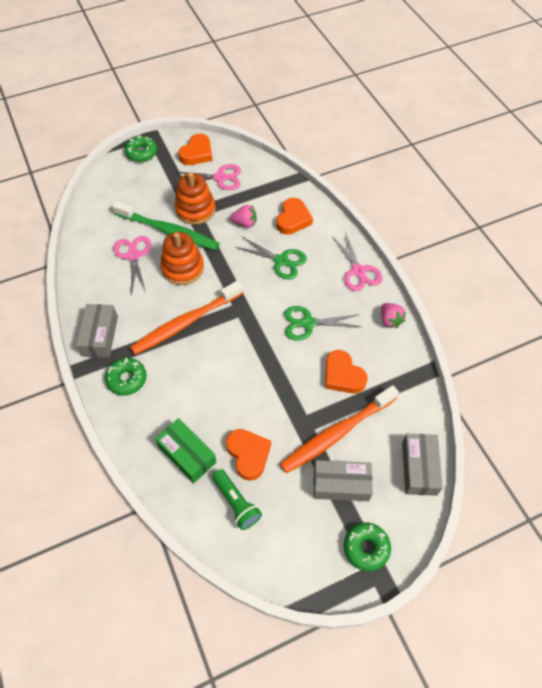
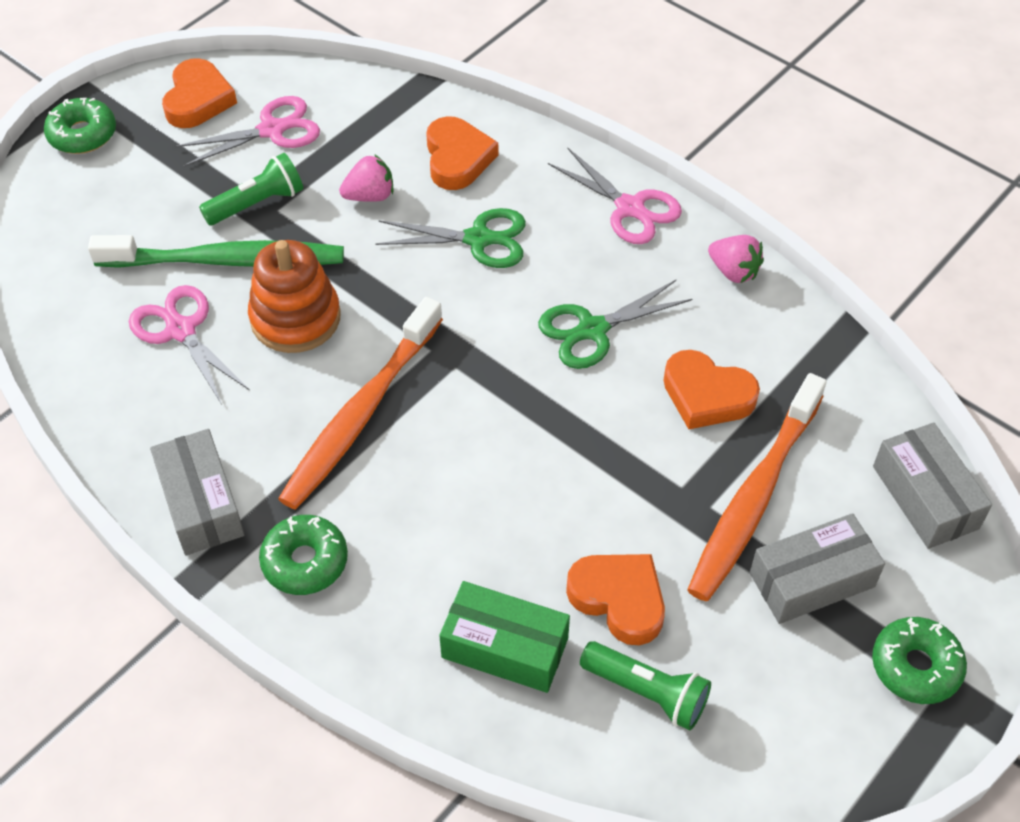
camera: 25 degrees left, 5 degrees down
(195, 209) = (257, 203): orange stacking toy -> green flashlight

